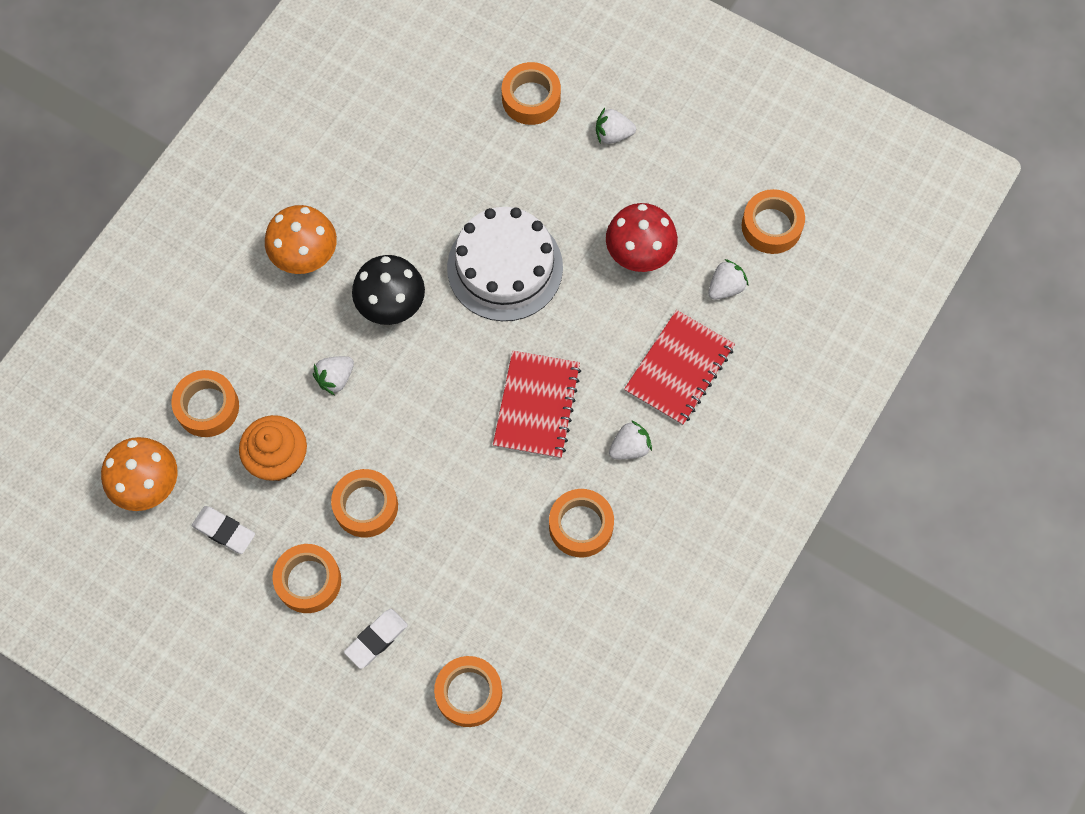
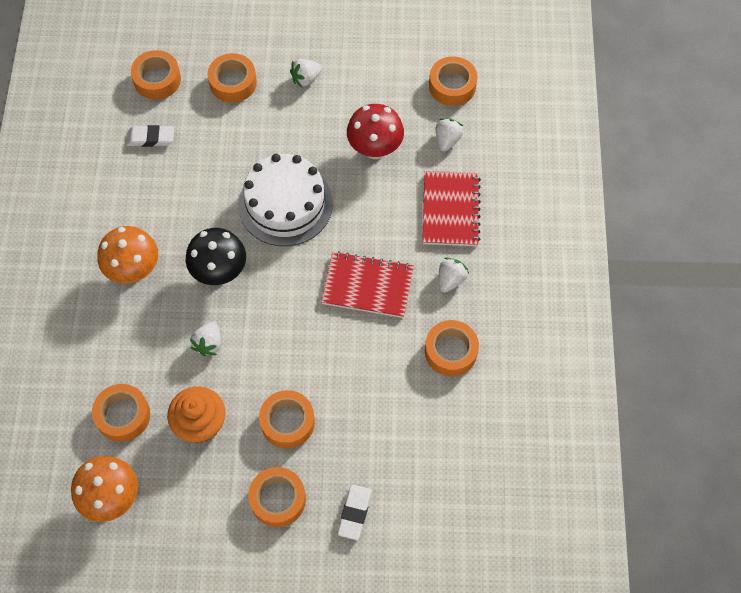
camera: 30 degrees left, 5 degrees down
(224, 531) = (191, 498): white eraser -> white eraser (151, 138)
(469, 693) = (446, 513): orange tape -> orange tape (157, 79)
(537, 406) = (367, 286): red notebook -> red notebook turned 60 degrees counterclockwise

